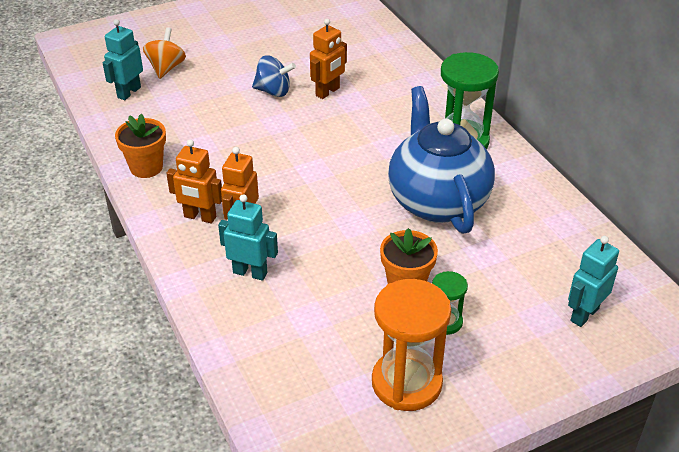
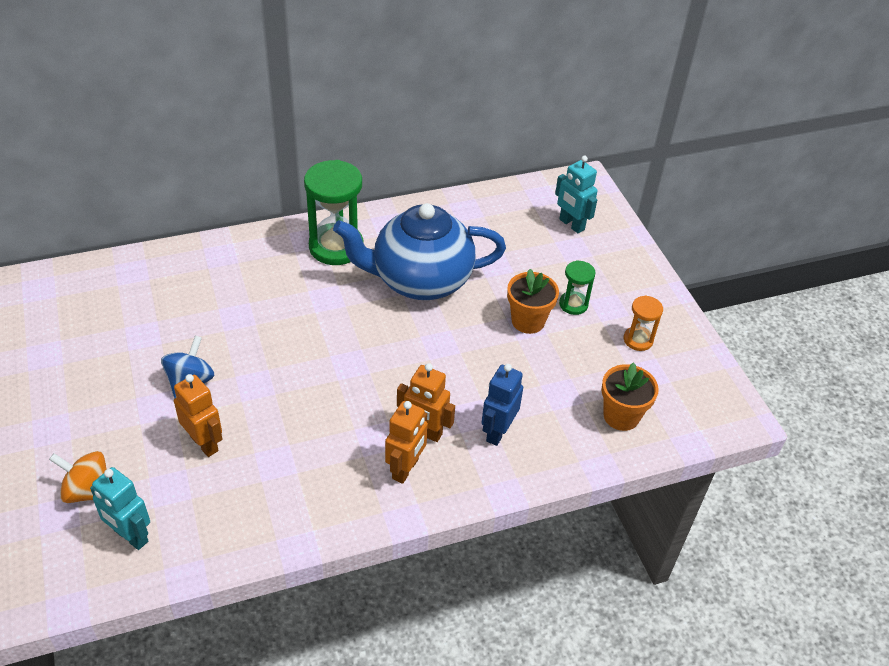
camera: 85 degrees left, 5 degrees up
(146, 167) = (303, 518): orange flower pot -> orange flower pot (621, 416)
(250, 272) = (497, 432): turquoise robot -> blue robot
(328, 92) = (211, 334): orange robot -> orange robot (204, 443)
(406, 383) = (638, 340): orange hourglass -> orange hourglass, size x0.51

